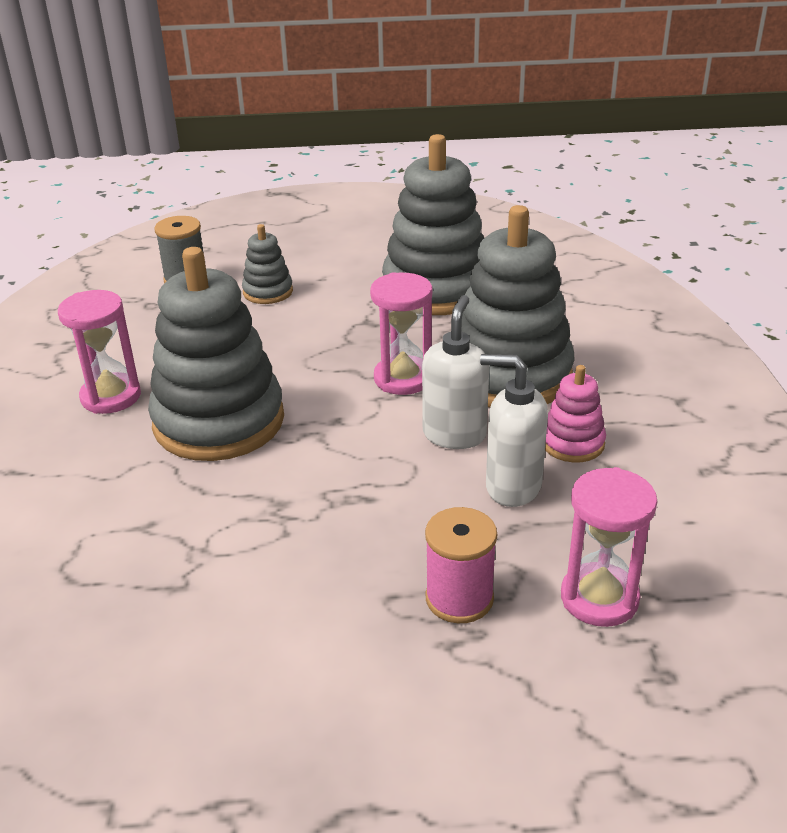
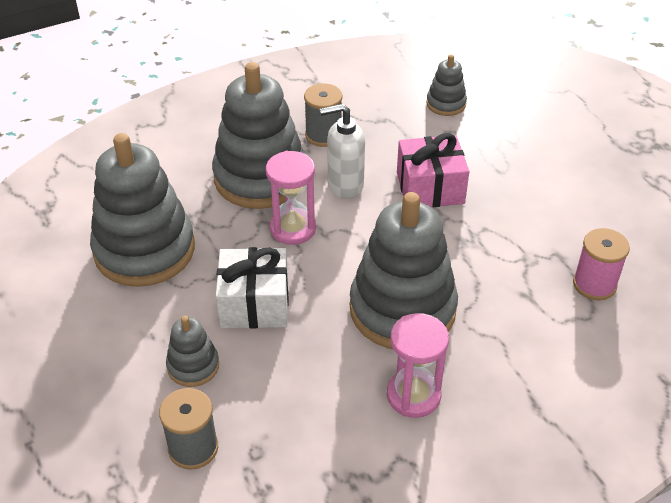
camera: 115 degrees left, 10 degrees up
(312, 334) = (254, 304): none -> white gift
(400, 508) = (430, 188): none -> pink gift
(459, 598) = (481, 147): pink spool -> pink spool (594, 284)
(512, 487) = (381, 149): white soap dispenser -> none
(572, 443) = (323, 135): pink stacking toy -> grey spool
(599, 598) = (446, 104): pink hourglass -> grey stacking toy

